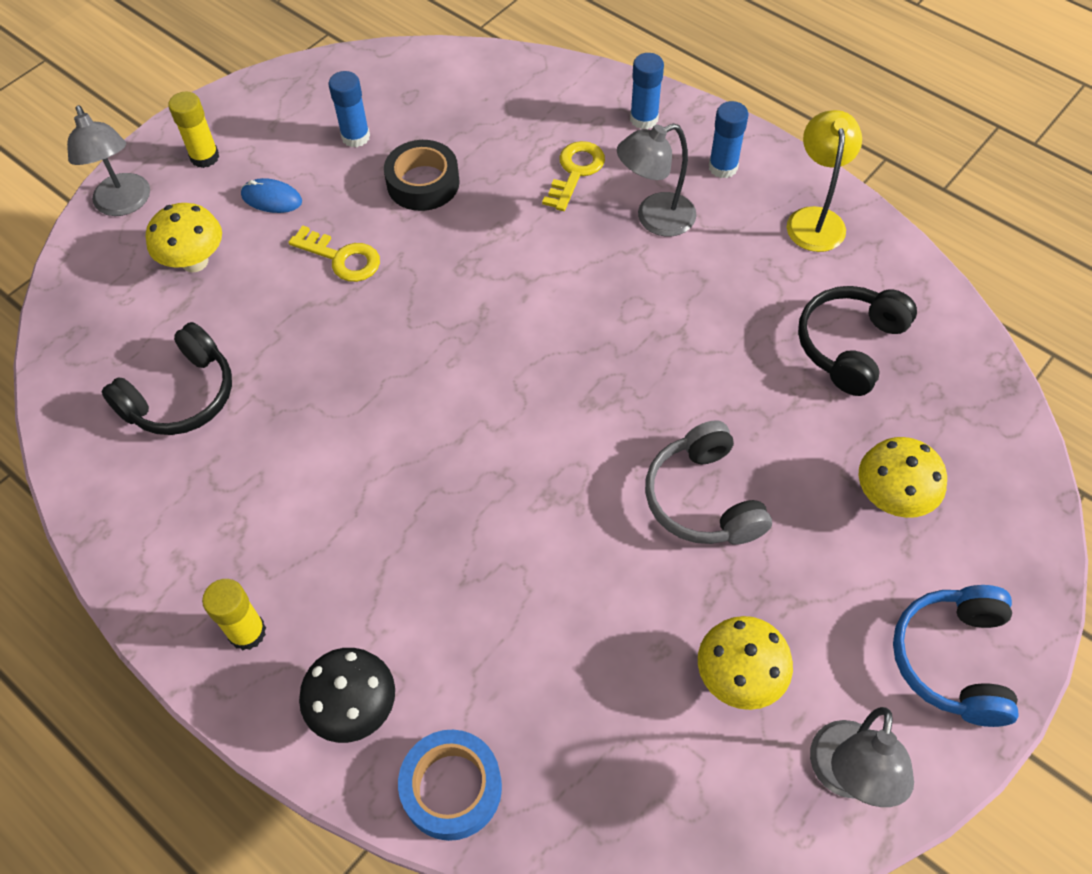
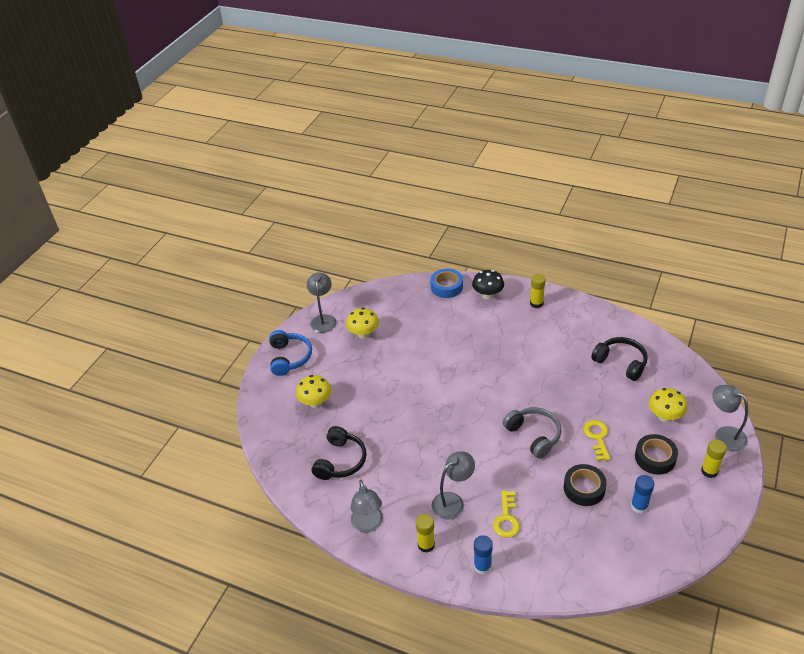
camera: 165 degrees right, 15 degrees down
(181, 396) = (621, 363): black headphones -> black headphones turned 105 degrees clockwise
(272, 198) = (655, 458): blue mouse -> black tape
(342, 258) = (597, 437): yellow key -> yellow key turned 75 degrees clockwise
(703, 499) = (391, 383): grey headphones -> grey headphones (534, 435)
(723, 167) = (426, 545): blue glue stick -> yellow glue stick
(815, 219) = (368, 525): yellow lamp -> grey lamp

